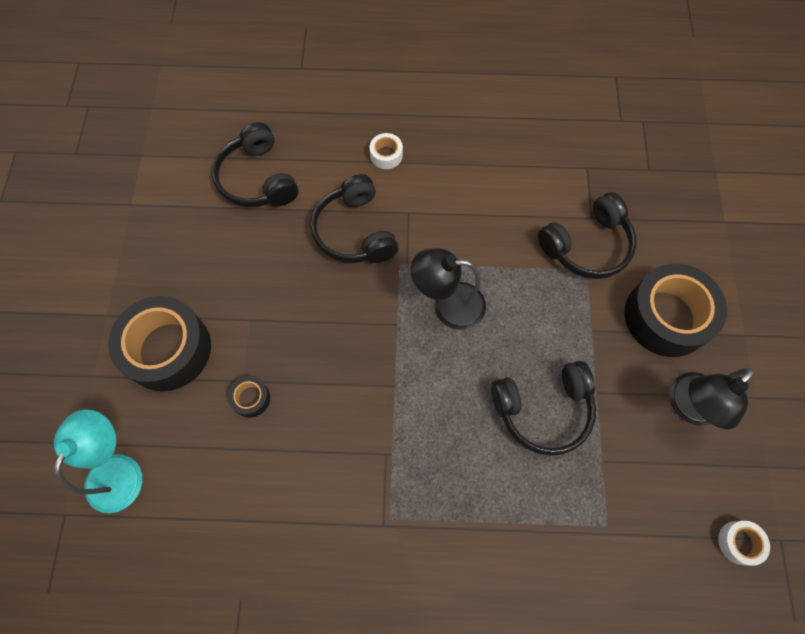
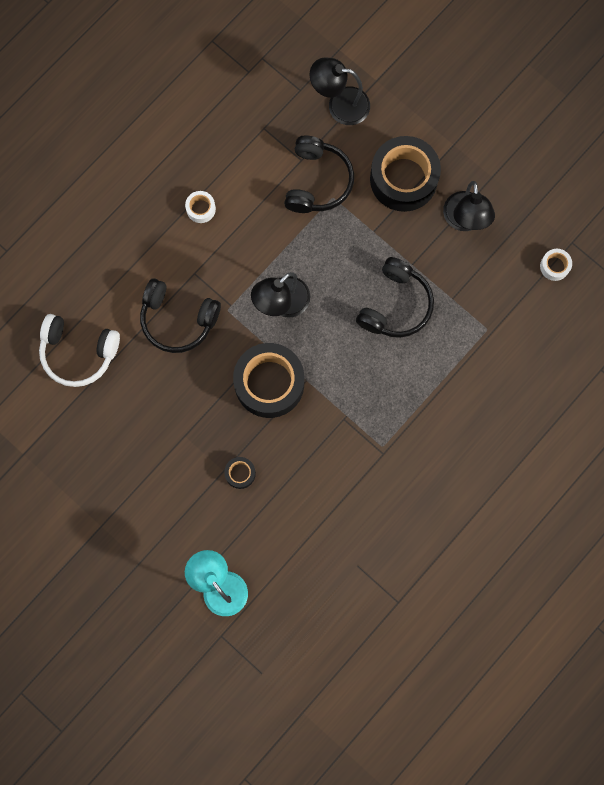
camera: 50 degrees left, 10 degrees up
(168, 349) = (161, 502): black tape -> black tape (269, 383)
(257, 179) = (78, 353): black headphones -> white headphones
(386, 155) = (136, 251): white tape -> white tape (201, 209)
(672, 209) = (339, 104): none -> black lamp

